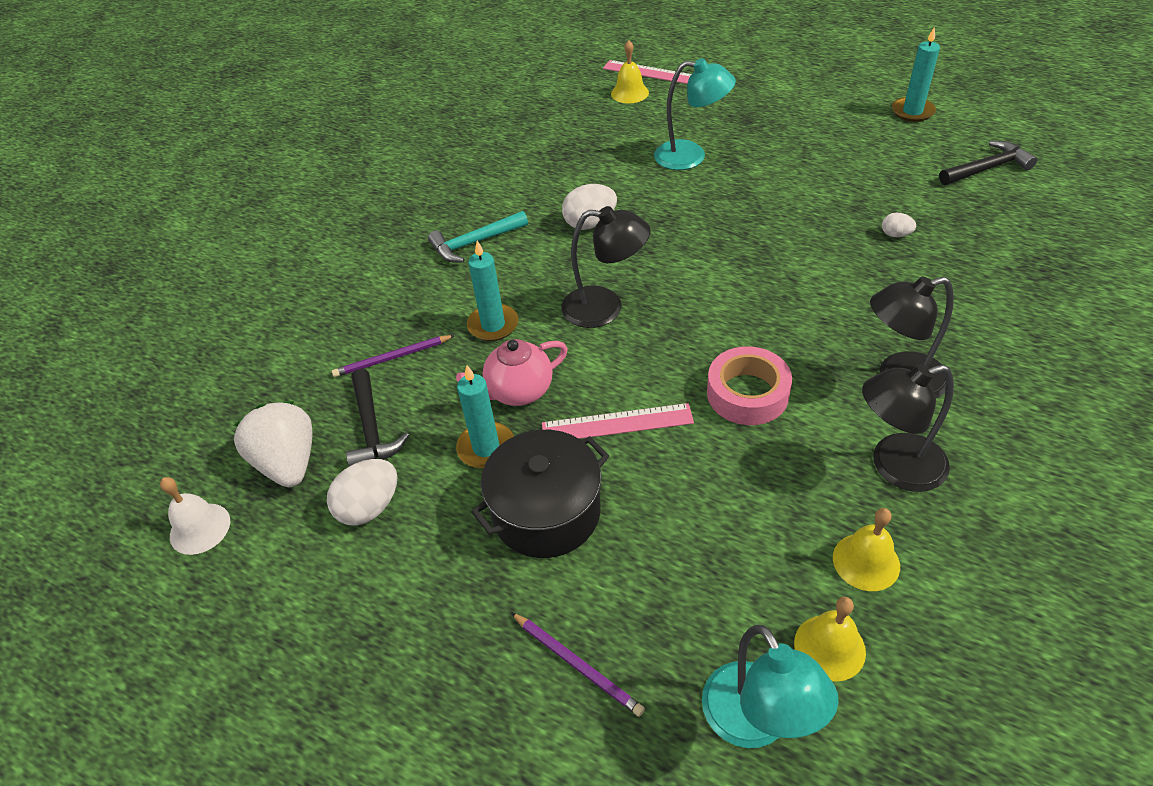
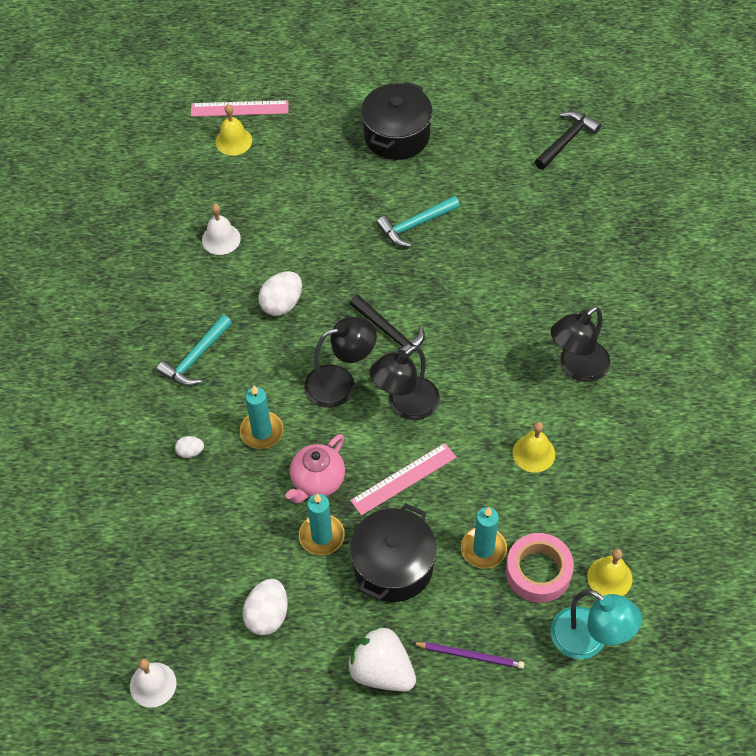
camera: 30 degrees left, 10 degrees up
(288, 463) = (181, 609): white strawberry -> white strawberry (381, 671)
(372, 429) = (226, 556): black hammer -> black hammer (389, 333)
(392, 358) = (200, 492): purple pencil -> none
(567, 159) = (221, 239): none -> white bell
(691, 156) = (328, 202): turquoise lamp -> none
(747, 393) = (481, 418): pink tape -> pink tape (538, 571)
(772, 196) = (415, 225): none -> turquoise hammer
(794, 123) = (396, 135): none -> black pot
(866, 561) = (608, 513): yellow bell -> yellow bell (533, 453)
(895, 235) = (524, 233): white egg -> white egg (190, 452)
(895, 466) = (599, 437): black lamp -> black lamp (405, 405)
(912, 111) = (487, 92): turquoise candle -> turquoise candle (483, 549)

